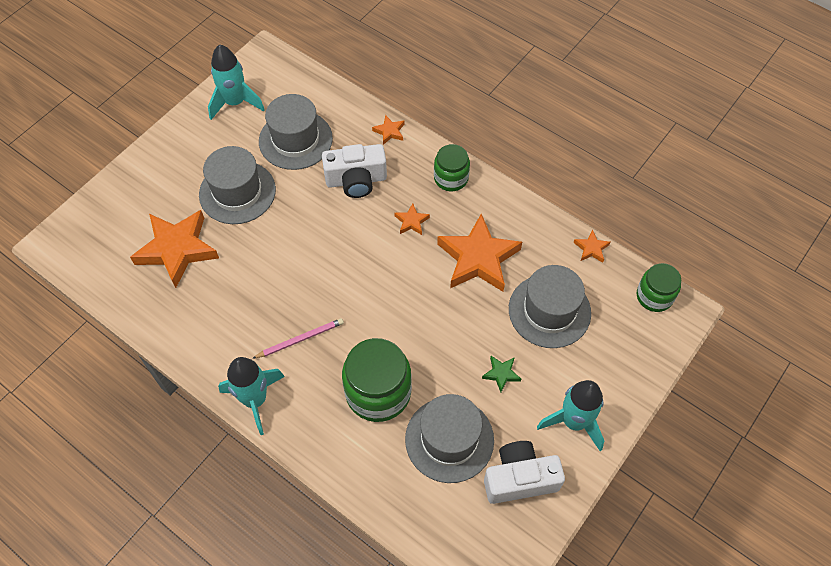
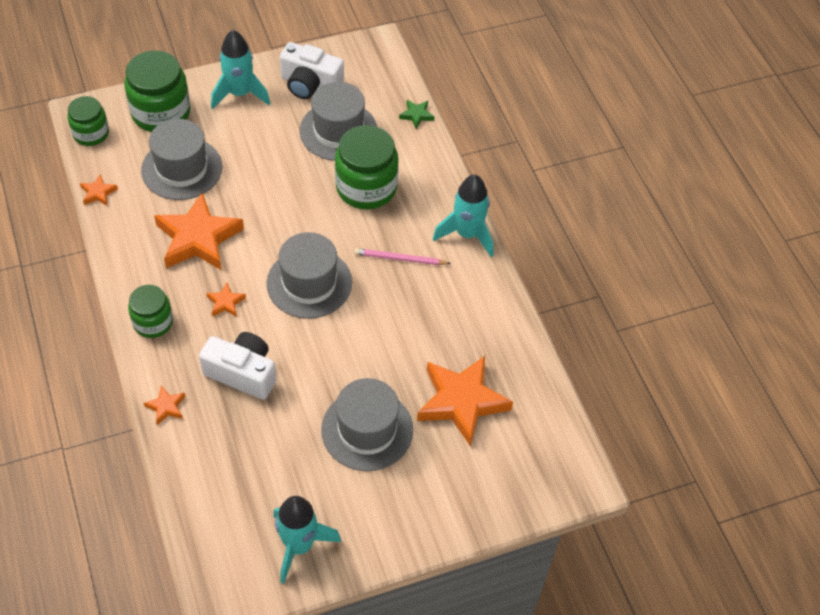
camera: 150 degrees left, 5 degrees down
(295, 140) = (267, 456): grey hat -> grey hat (309, 283)
(501, 374) = (262, 149): green star -> green star (416, 115)
(620, 354) = (161, 113): none -> green jar

